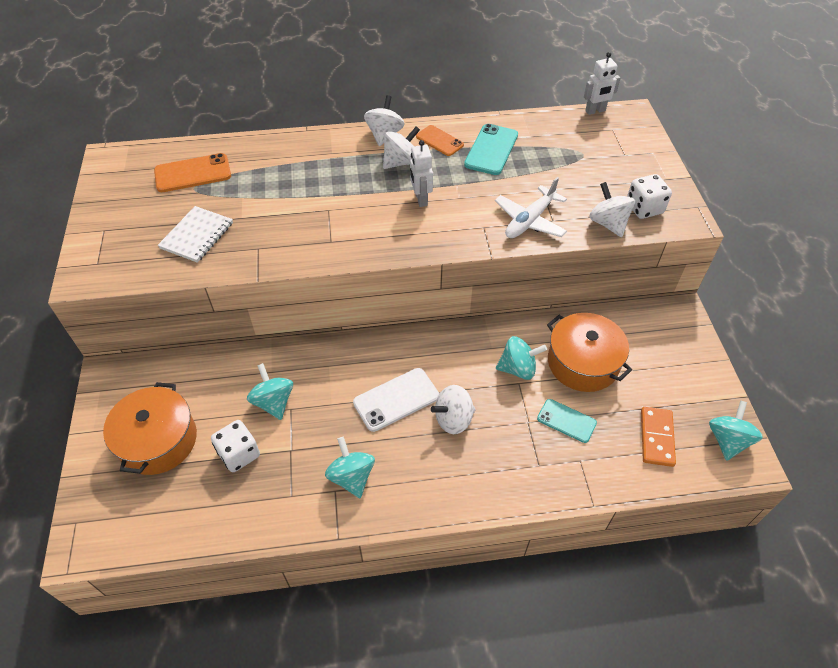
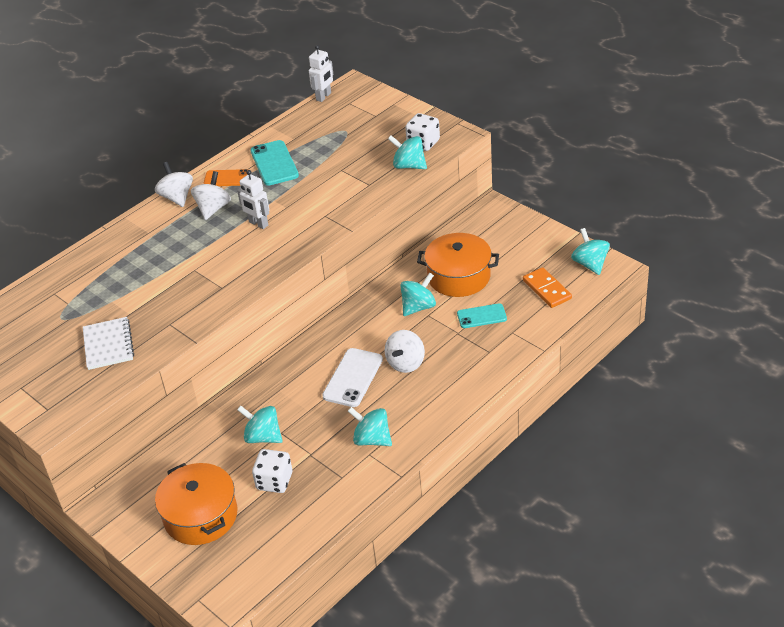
camera: 35 degrees left, 10 degrees down
(193, 173) = (46, 309): orange phone -> none
(529, 221) = (353, 193): white plane -> none
(608, 223) = (409, 166): white spinning top -> turquoise spinning top

